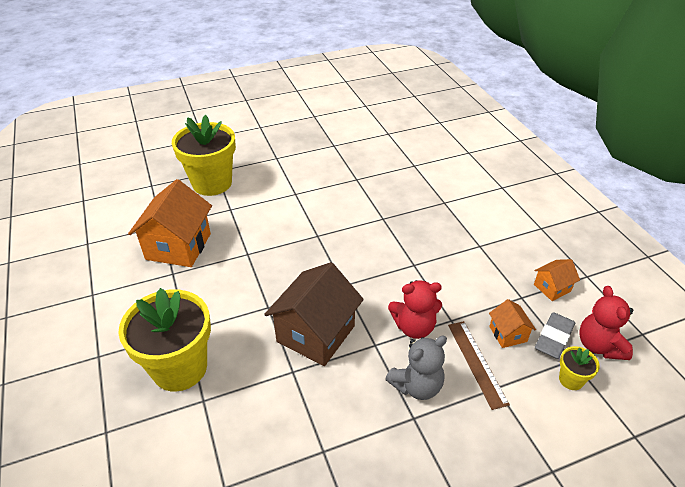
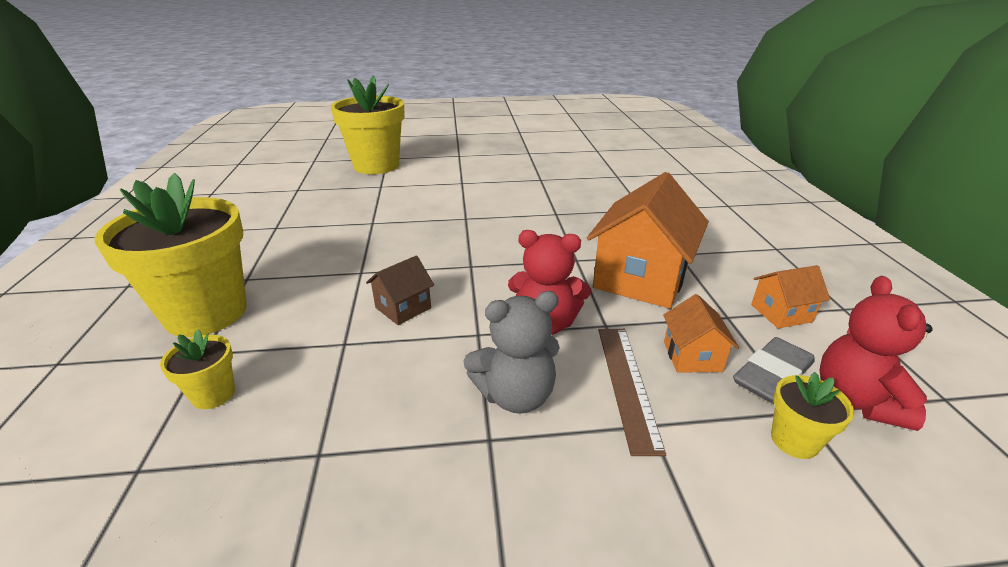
camera: 15 degrees right, 10 degrees down
(178, 246) = (301, 207): orange house -> orange house (640, 279)
(233, 428) = (213, 394): none -> yellow flower pot
(316, 333) = (403, 308): brown house -> brown house, size x0.49

